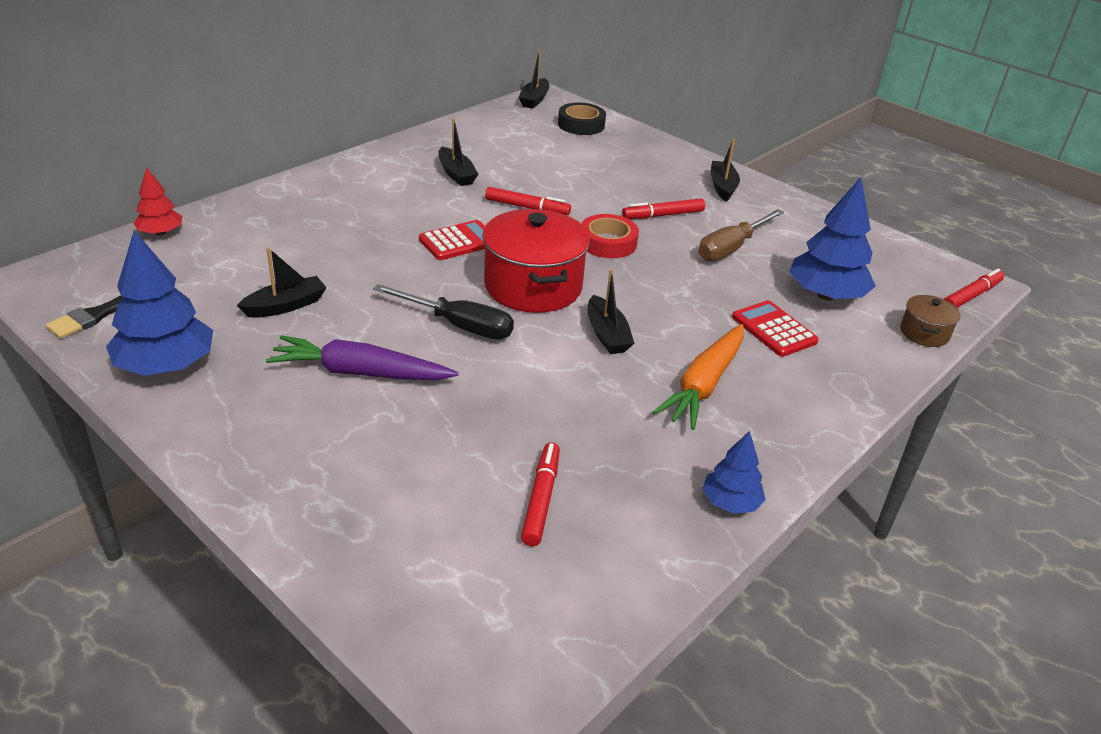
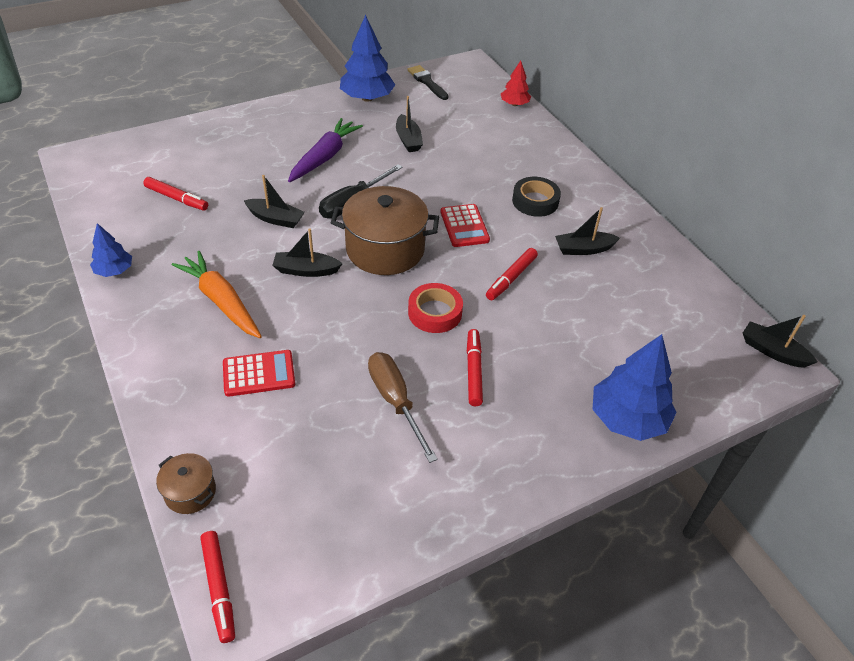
camera: 110 degrees right, 10 degrees up
(533, 286) = (385, 249): red pot -> brown pot
(581, 125) = (701, 374): black tape -> black tape (535, 201)
(722, 187) = (525, 451): black boat -> black boat (275, 219)
(826, 295) = (286, 441): blue tree -> blue tree (627, 418)

